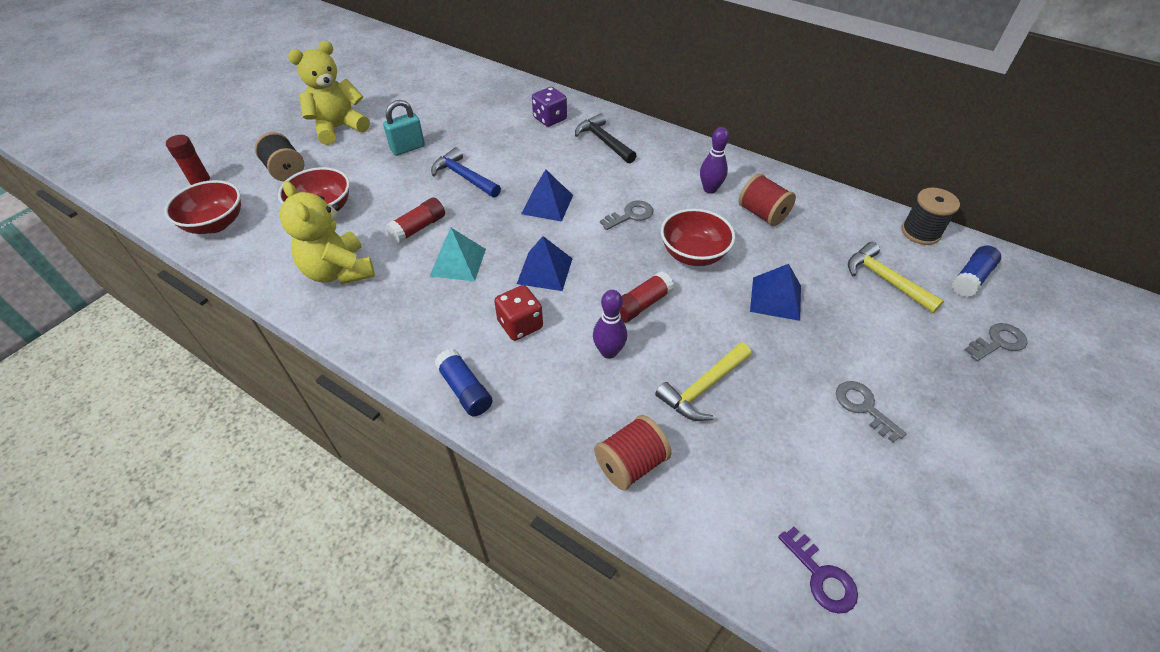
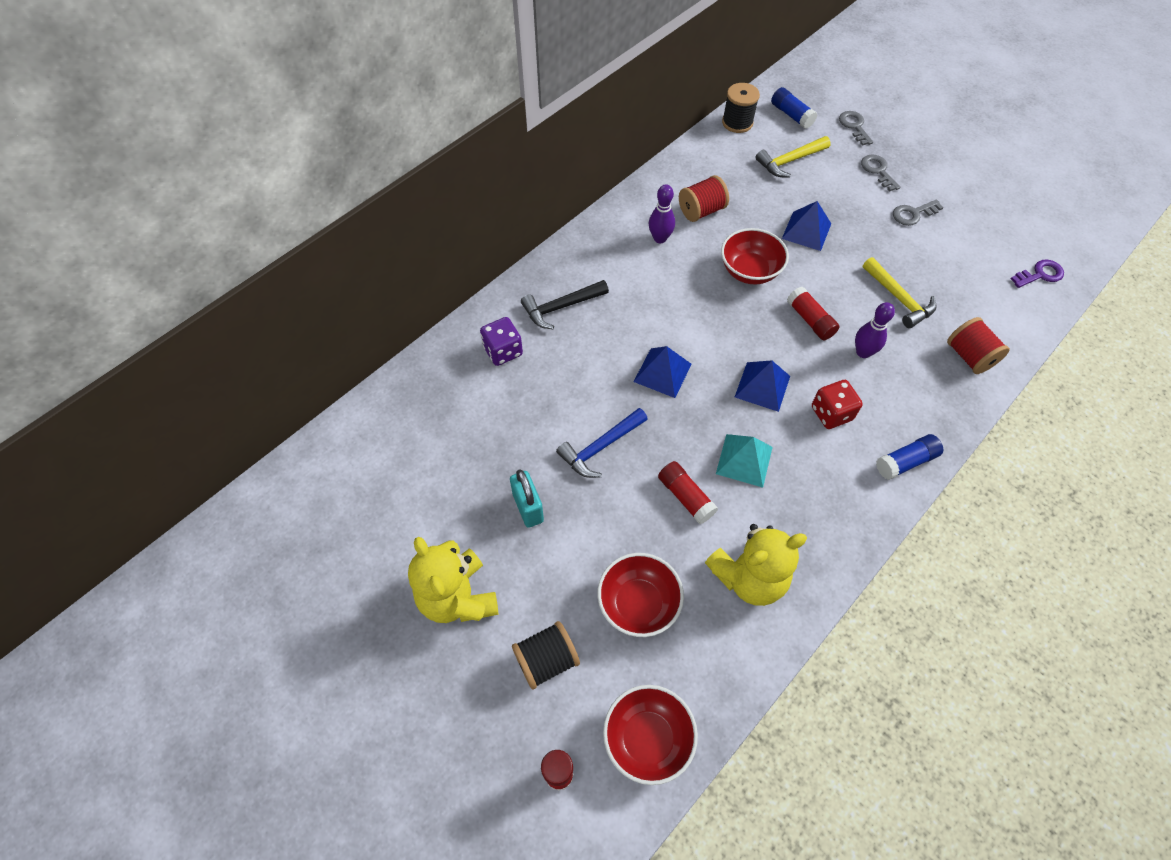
camera: 80 degrees left, 10 degrees up
(630, 215) = (690, 306): grey key -> grey key (878, 171)

